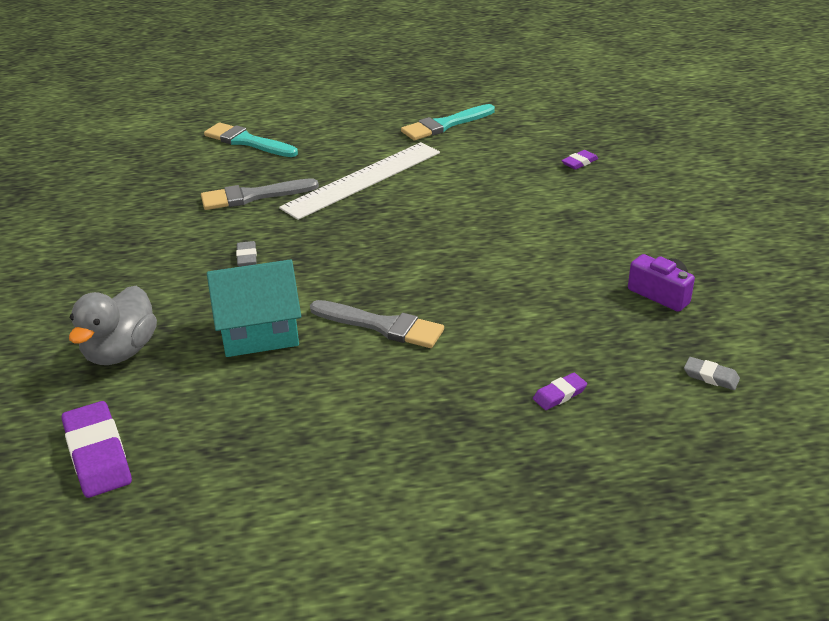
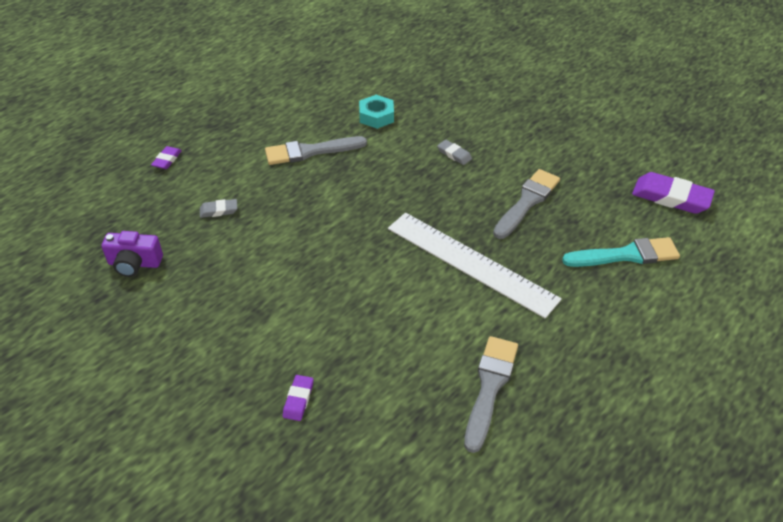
camera: 140 degrees right, 10 degrees up
(97, 454) = (371, 41): purple eraser -> purple eraser (671, 197)
(121, 351) = (433, 76): grey duck -> none
(259, 332) = (376, 116): turquoise house -> turquoise nut
(363, 179) = (470, 263): white ruler -> white ruler turned 60 degrees counterclockwise
(445, 125) = (490, 387): turquoise brush -> grey brush
(711, 376) = (74, 212): grey eraser -> grey eraser (219, 210)

